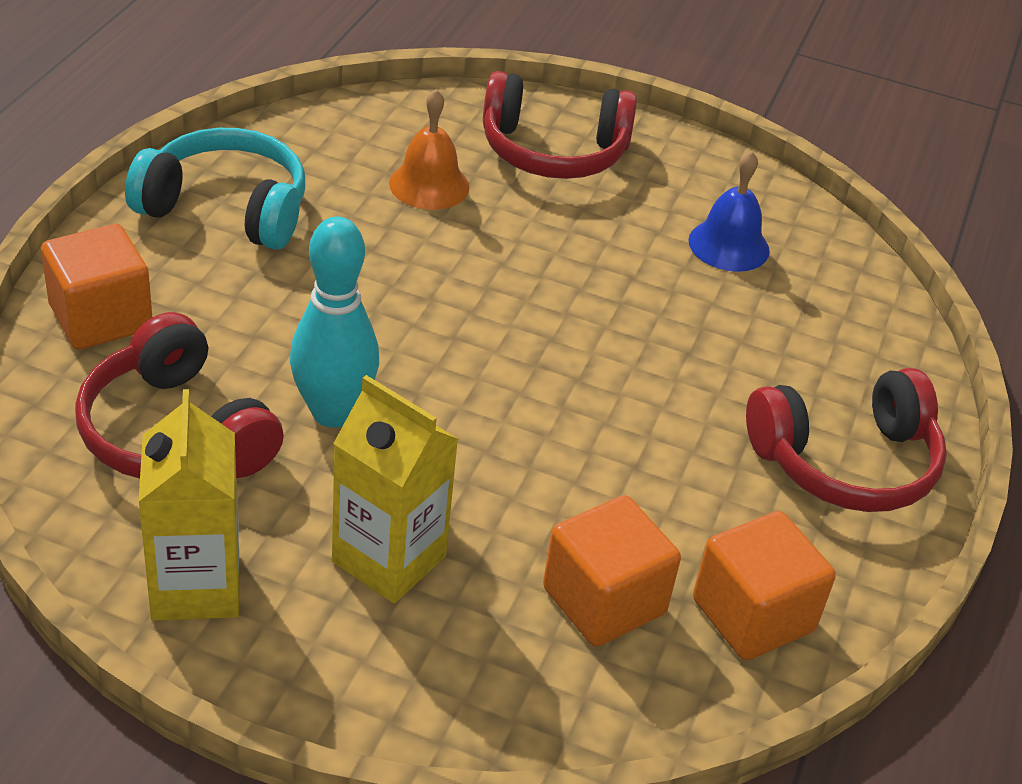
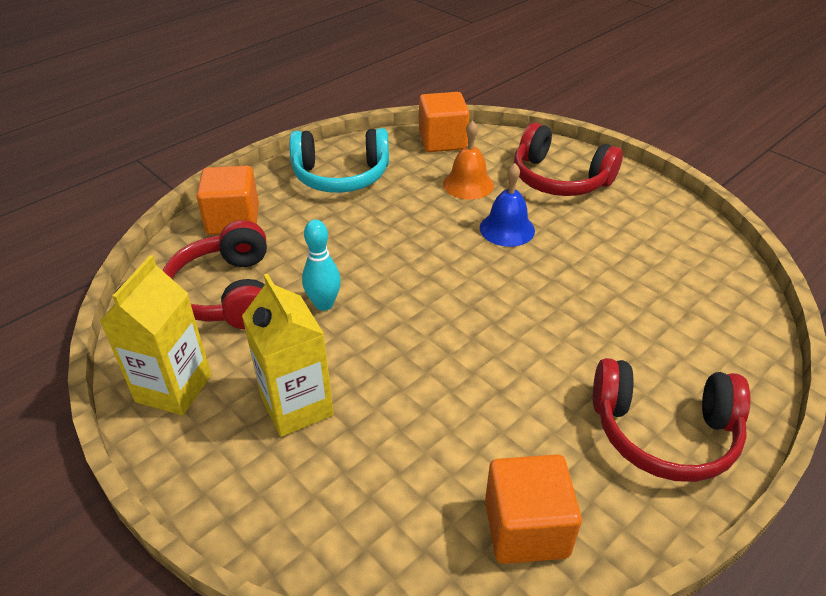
camera: 30 degrees right, 0 degrees up
(226, 208) = (341, 175): turquoise headphones -> turquoise headphones turned 135 degrees clockwise
(333, 412) = (324, 304): turquoise bowling pin -> turquoise bowling pin, size x0.66
(604, 601) = (421, 480): orange cube -> orange cube (442, 141)
(729, 245) = (651, 259): blue bell -> blue bell (507, 229)

